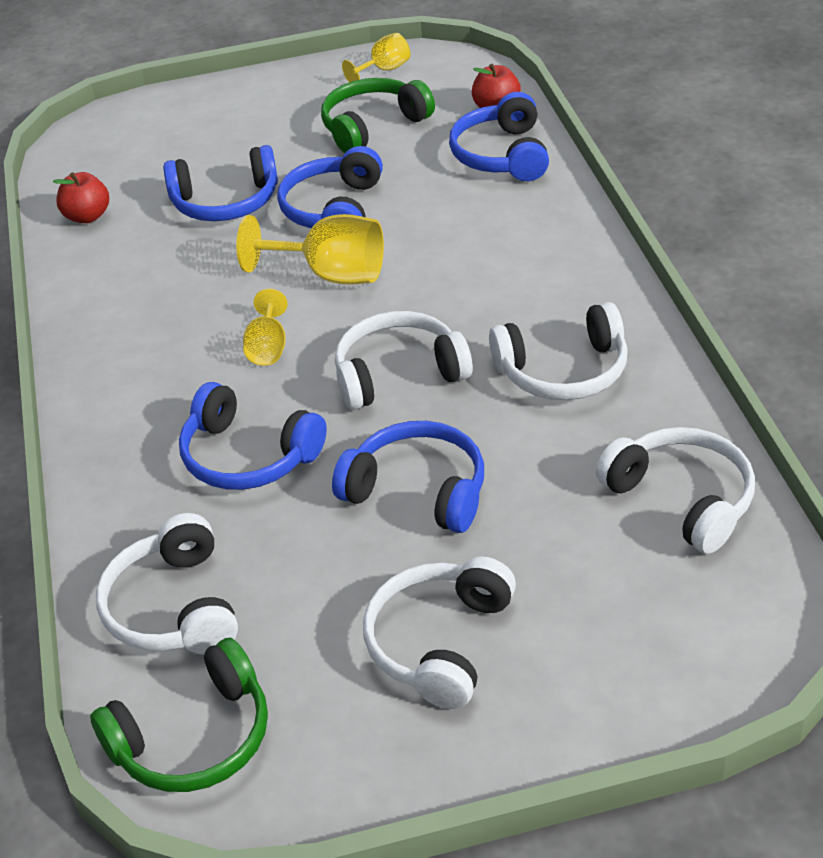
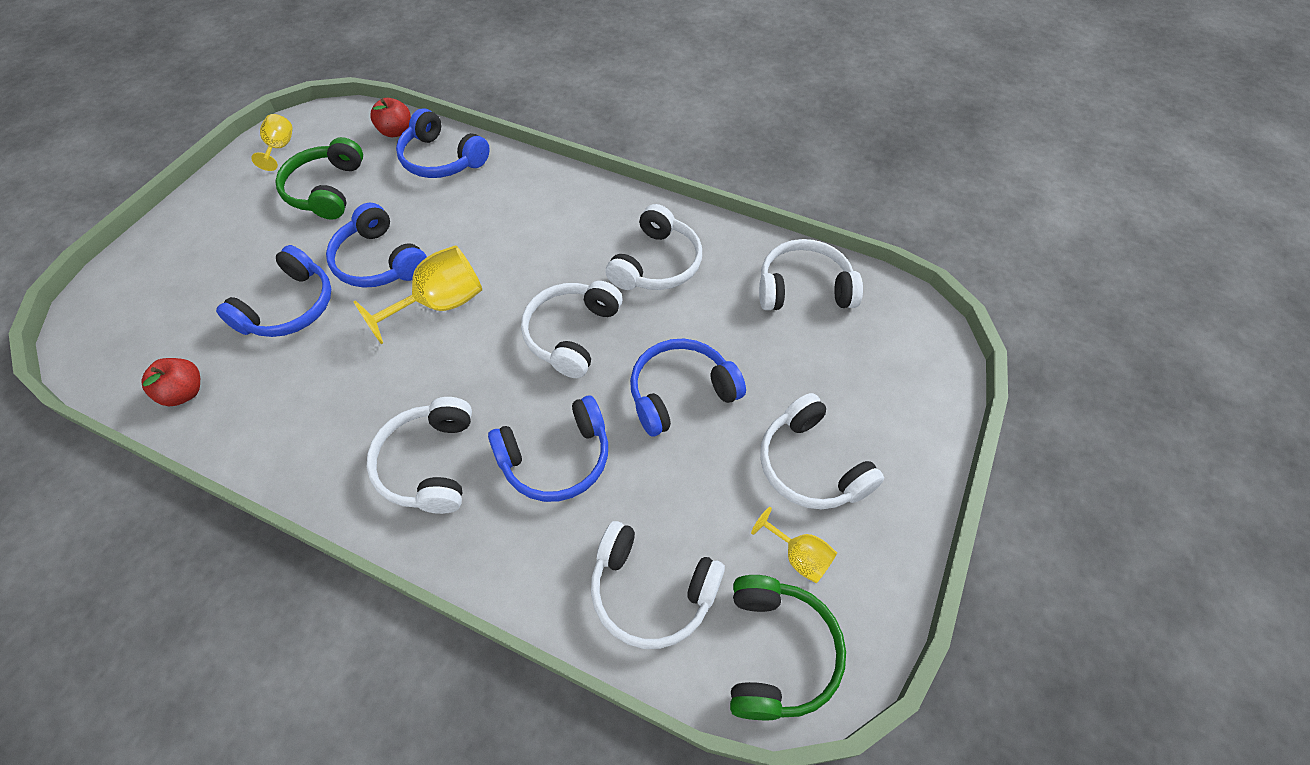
camera: 55 degrees left, 15 degrees up
(160, 385) = (429, 464): none -> white headphones
(268, 348) = (467, 381): yellow goblet -> yellow goblet (799, 556)

